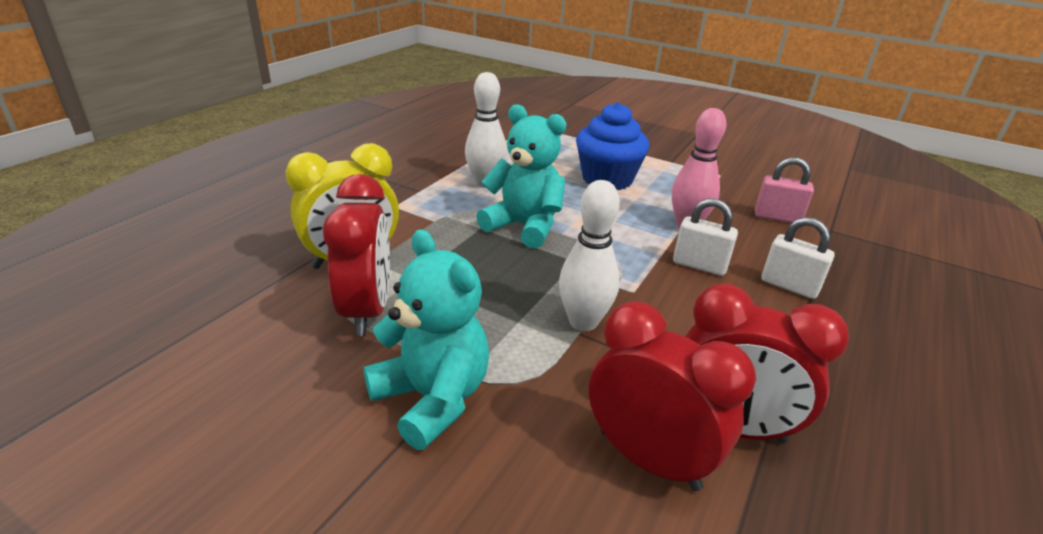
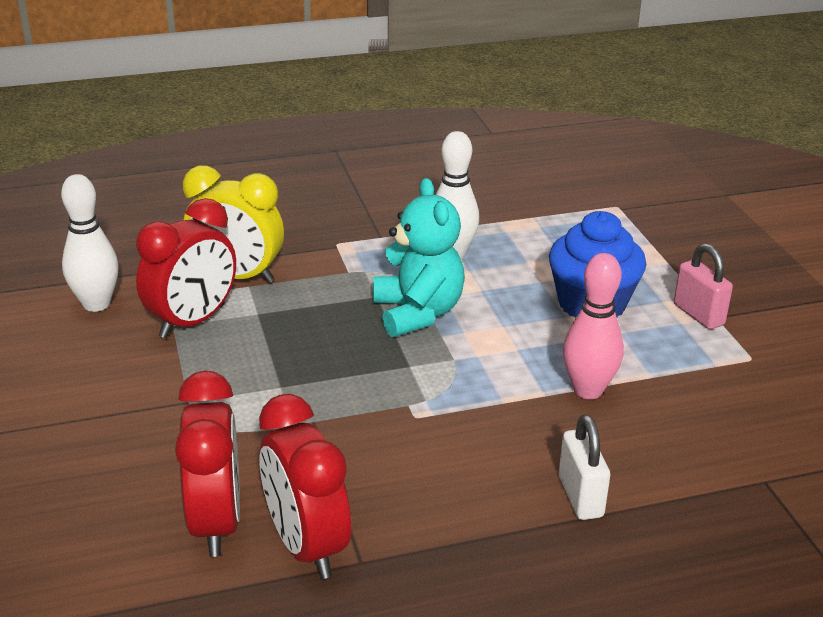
camera: 45 degrees right, 0 degrees up
(432, 398) = (147, 403): turquoise teddy bear -> none
(583, 322) = (329, 415): white bowling pin -> white bowling pin (96, 304)
(699, 265) = (522, 430): white padlock -> none
(777, 217) = (721, 435): pink padlock -> pink padlock (698, 315)

